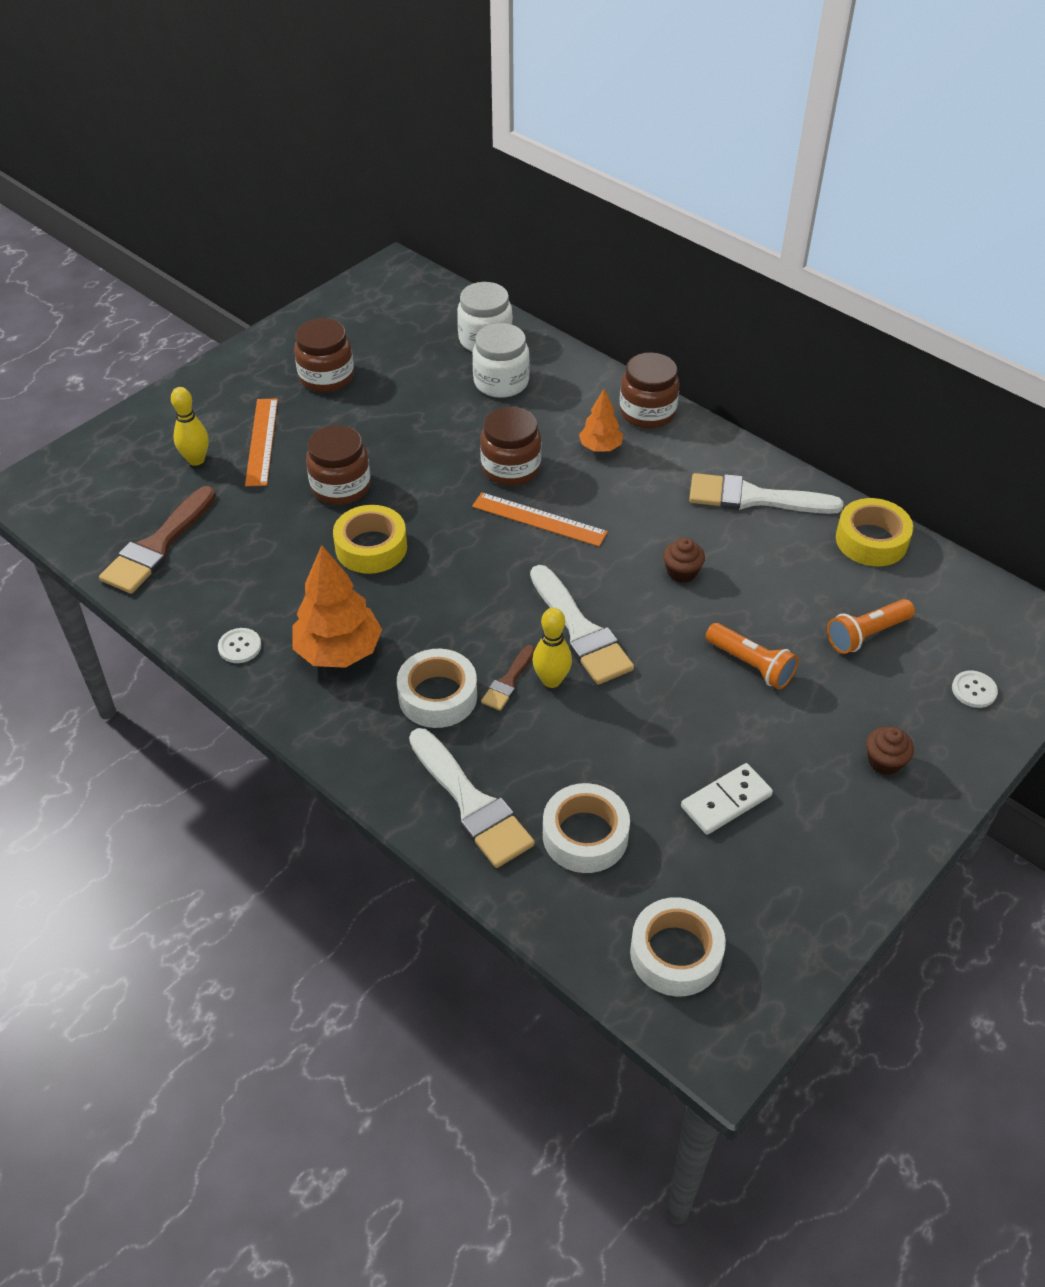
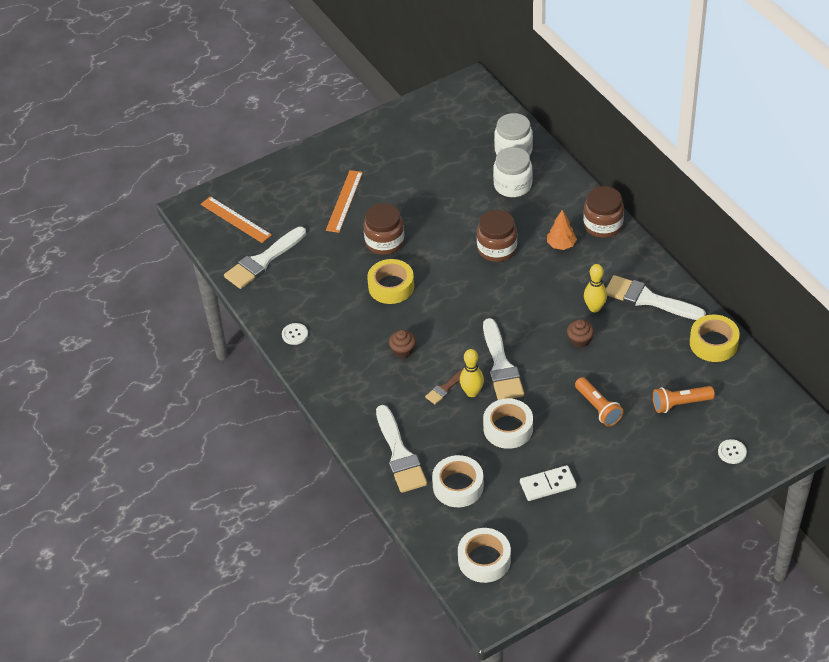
camera: 20 degrees right, 0 degrees up
(157, 546) = (263, 261): brown brush -> white brush
(196, 460) = (300, 206): yellow bowling pin -> yellow bowling pin (594, 308)
(326, 377) = (399, 161): brown jar -> none
(339, 651) = (352, 349): orange tree -> none
(438, 696) = (401, 388): white tape -> white tape (508, 428)
(539, 519) = (502, 288): orange ruler -> orange ruler (235, 219)
(884, 761) = (654, 482): brown cupcake -> brown cupcake (403, 351)

